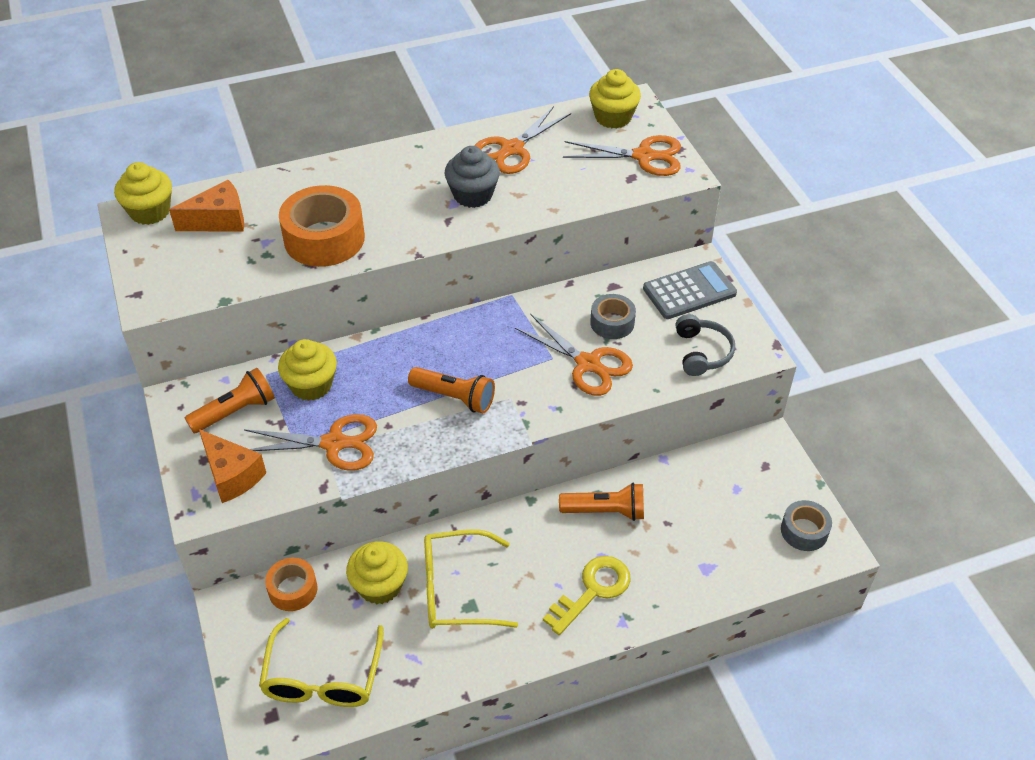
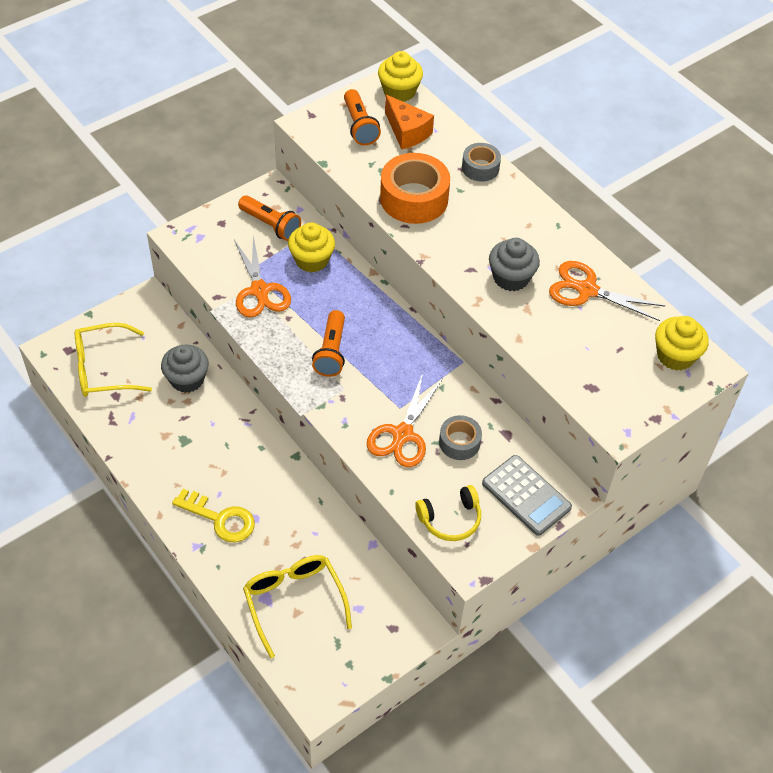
camera: 70 degrees right, 5 degrees up
(232, 475) = (212, 242): orange cheese -> none
(293, 589) = (170, 329): orange tape -> none
(380, 585) = (187, 379): yellow cupcake -> grey cupcake
(457, 589) = (197, 428): yellow glasses -> yellow glasses (294, 602)
(605, 511) = (301, 511): orange flashlight -> orange flashlight (359, 126)
(644, 156) = (628, 391): orange scissors -> none
(702, 352) = (450, 519): grey headphones -> yellow headphones
(804, 531) = (328, 671): grey tape -> grey tape (480, 168)

